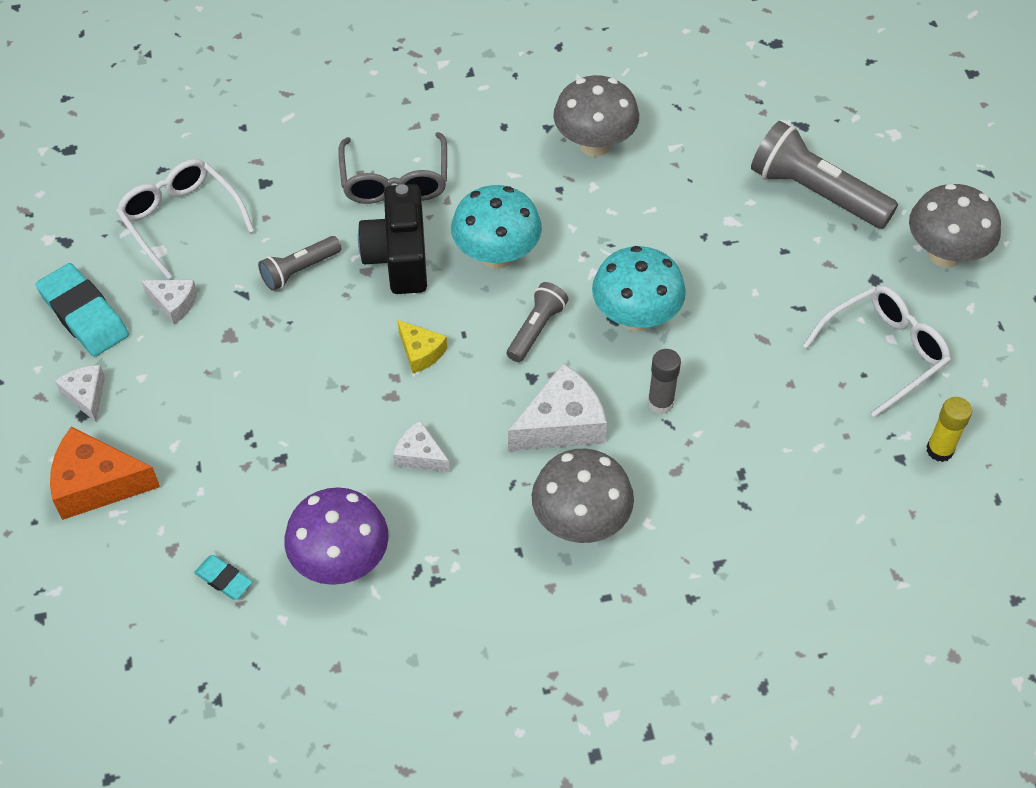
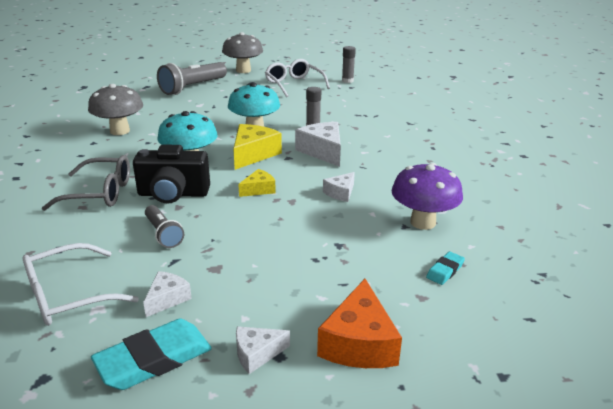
camera: 85 degrees left, 25 degrees down
(536, 329) = (253, 154): grey flashlight -> yellow cheese
(581, 522) = (388, 150): grey mushroom -> none
(939, 450) = (347, 81): yellow glue stick -> grey glue stick

